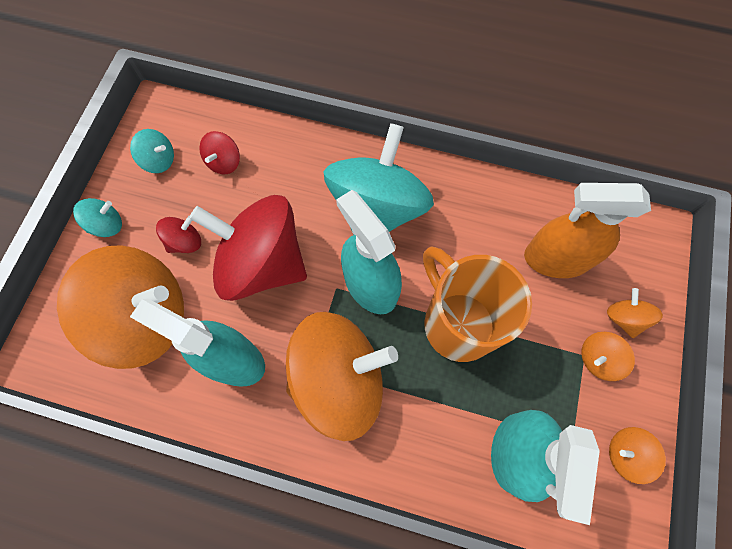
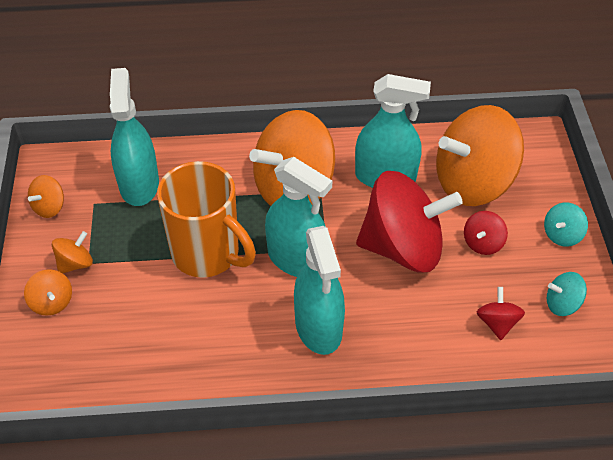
camera: 160 degrees right, 20 degrees down
(377, 208) = (318, 327): turquoise spinning top -> turquoise spray bottle
(556, 258) = (123, 335): orange spray bottle -> none
(625, 454) = (49, 207): orange spinning top -> orange spinning top turned 135 degrees clockwise

